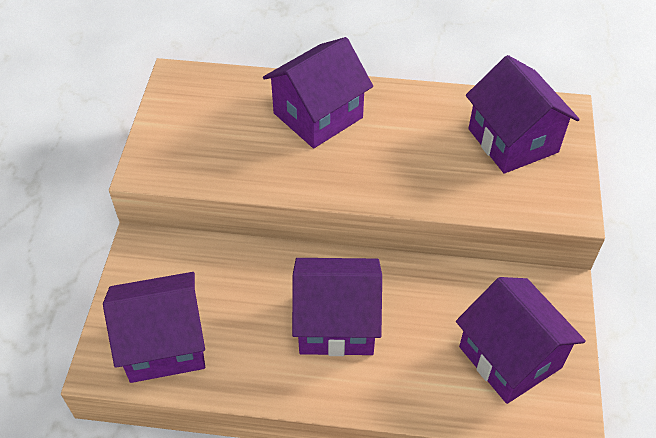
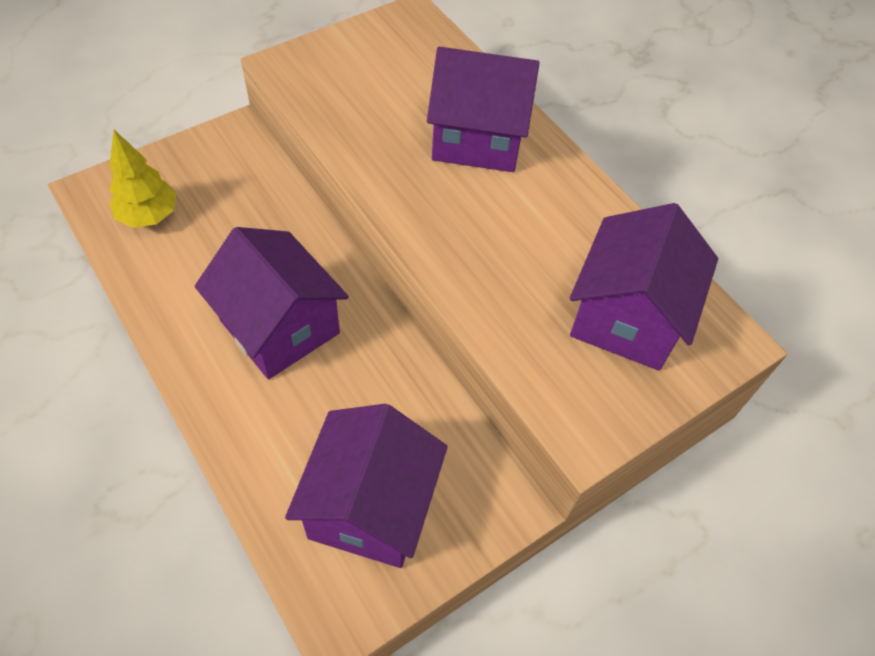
camera: 45 degrees right, 5 degrees up
(164, 344) = (149, 216): purple house -> yellow tree

